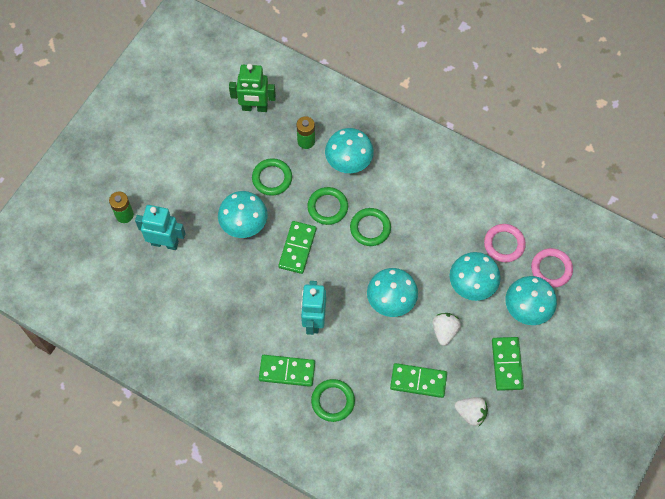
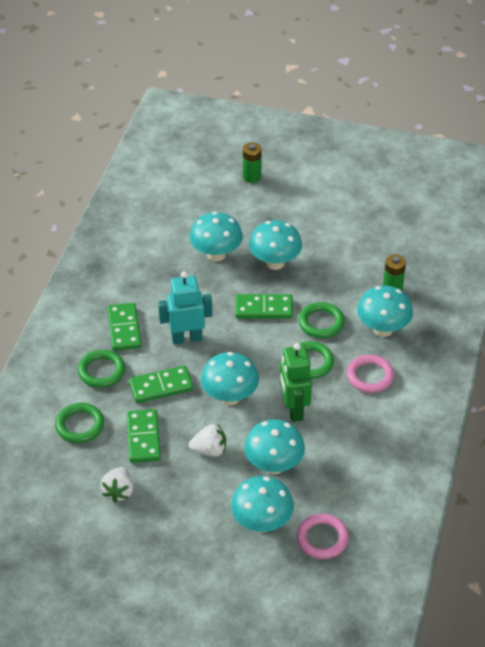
camera: 75 degrees right, 20 degrees down
(165, 243) = (233, 211): turquoise robot -> none
(217, 271) = (216, 254): none -> turquoise mushroom
(254, 108) = (413, 242): green robot -> green robot (293, 409)
(272, 178) = (336, 272): green ring -> green ring (80, 425)
(504, 244) = (337, 486): pink ring -> pink ring (370, 376)
(506, 364) = (186, 515): green domino -> green domino (161, 386)

